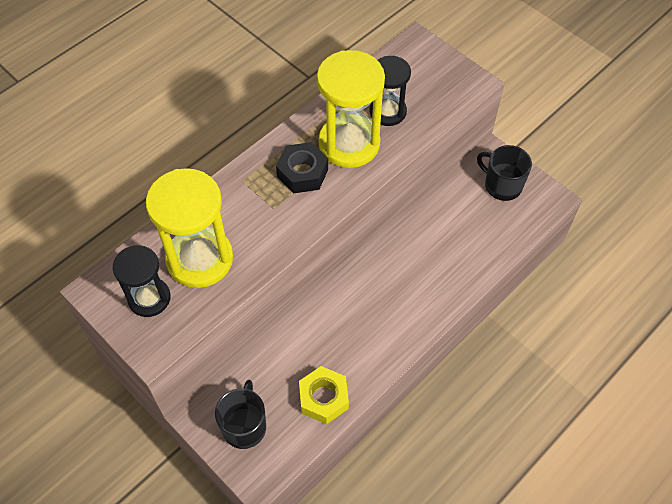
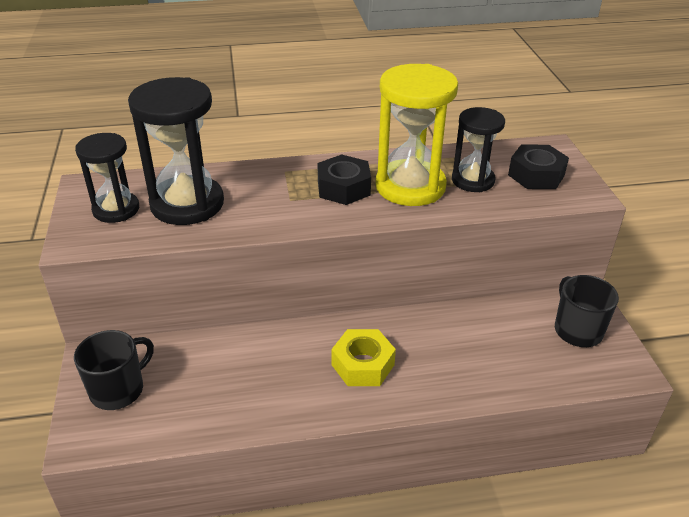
camera: 35 degrees right, 20 degrees down
(200, 259) = (187, 204): yellow hourglass -> black hourglass
(323, 398) = (212, 411): yellow nut -> yellow nut (363, 365)
(426, 81) = (536, 175): none -> black nut

